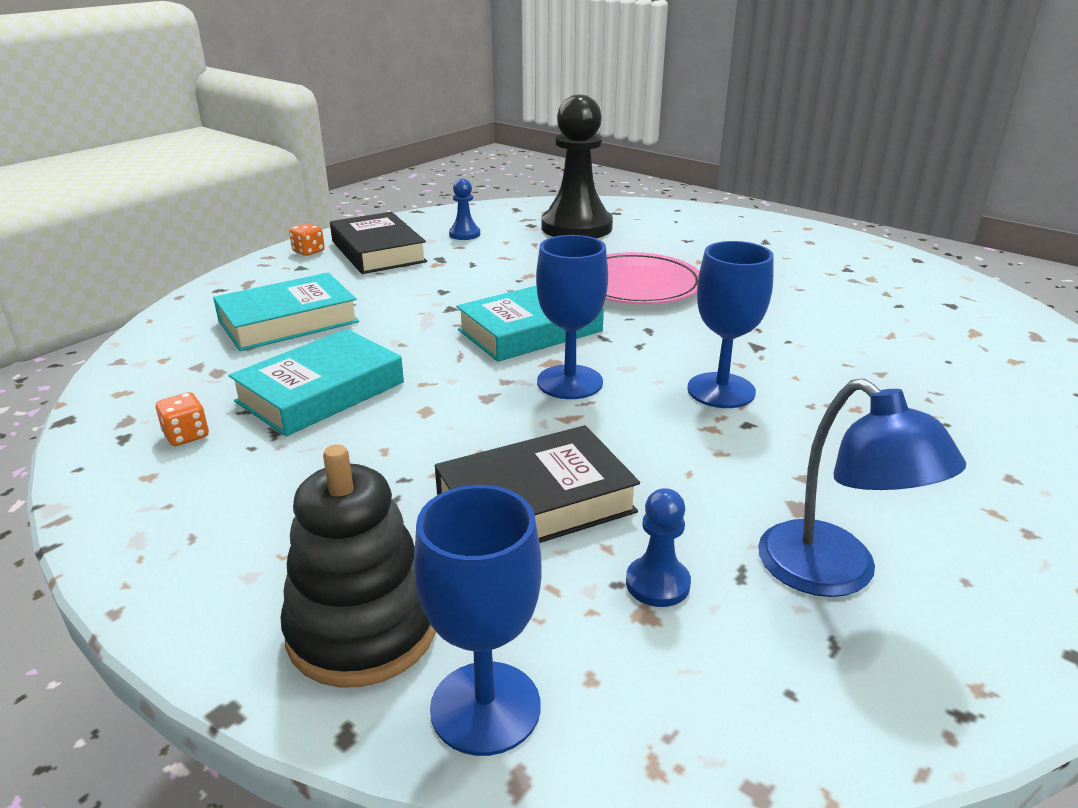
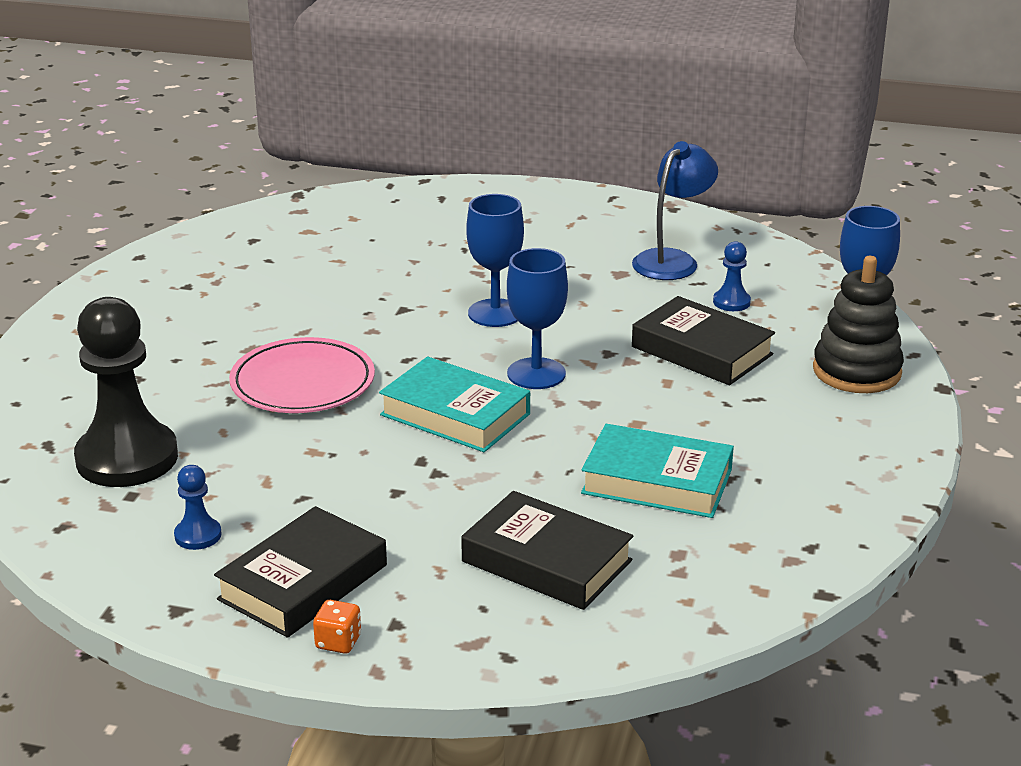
camera: 115 degrees left, 0 degrees up
(186, 435) = (777, 516): orange dice -> none
(288, 321) = (546, 561): turquoise book -> black book

